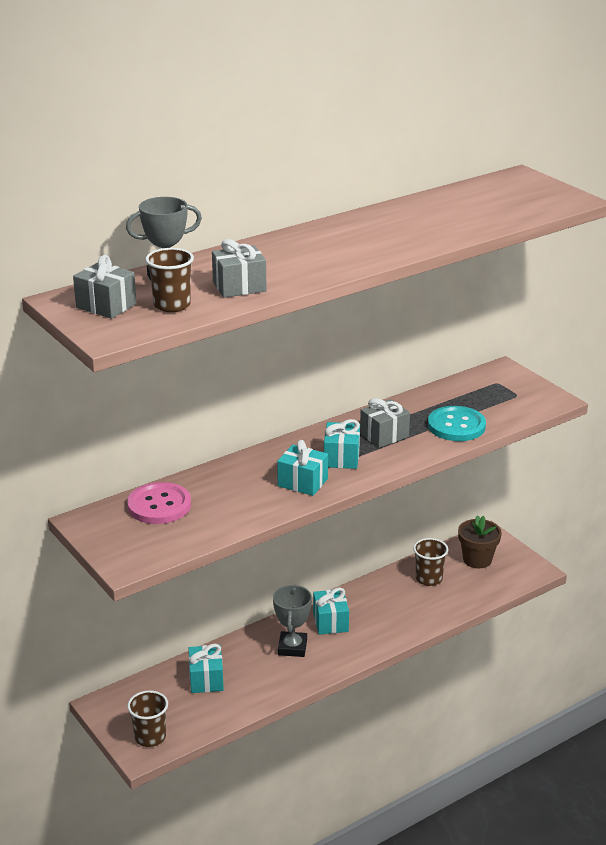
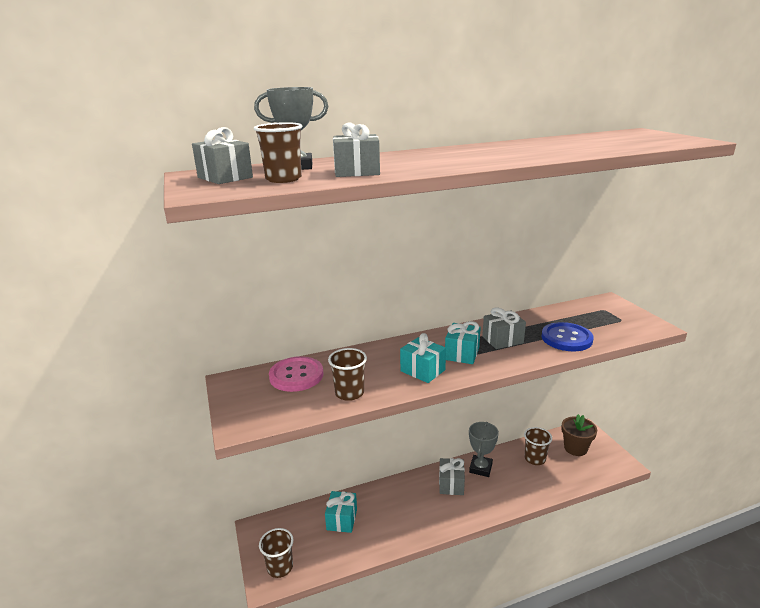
camera: 15 degrees right, 5 degrees down
(230, 517) = (349, 393): none -> brown cup
(292, 647) = (416, 502): grey trophy -> grey trophy (480, 468)
(330, 622) = (451, 484): turquoise gift -> grey gift
(456, 426) = (566, 338): turquoise button -> blue button

